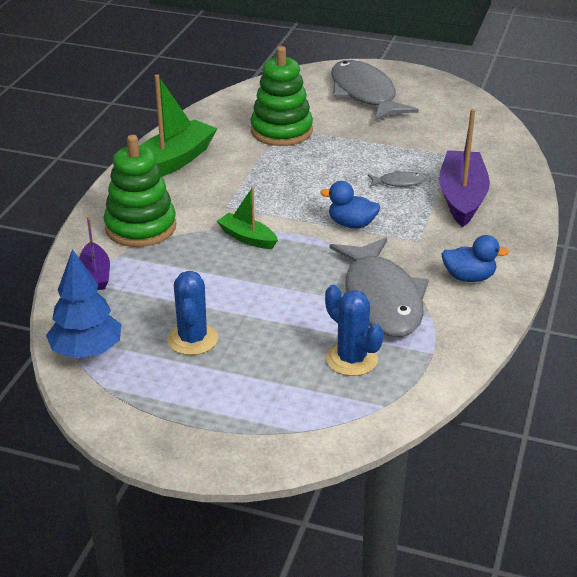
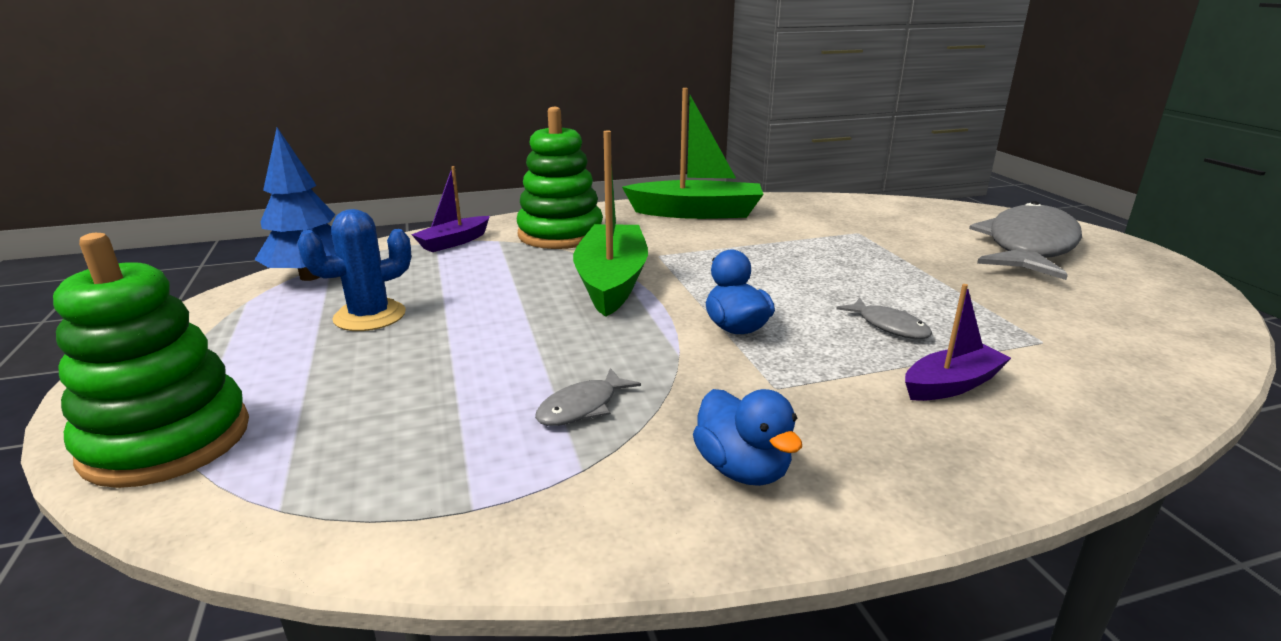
camera: 55 degrees right, 10 degrees down
(247, 238) = (611, 282): green boat -> green boat, size x1.80
(281, 131) = (852, 234): green stacking toy -> green stacking toy (167, 440)
(351, 359) = (397, 434): blue cactus -> none
(381, 299) = (582, 407): grey fish -> grey fish, size x0.41
(462, 197) = (951, 385): purple boat -> purple boat, size x0.56

